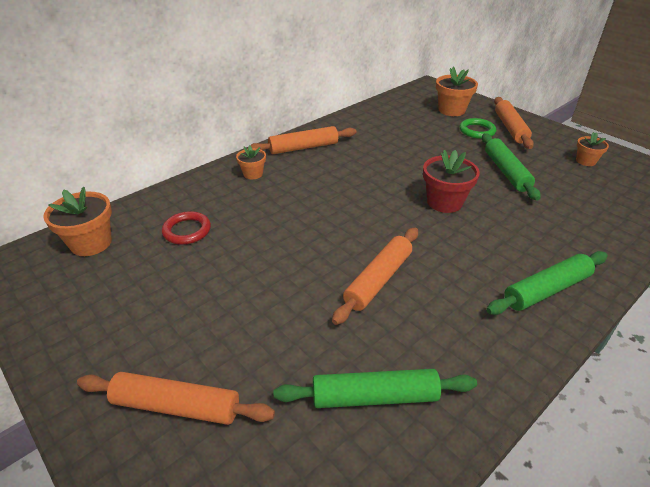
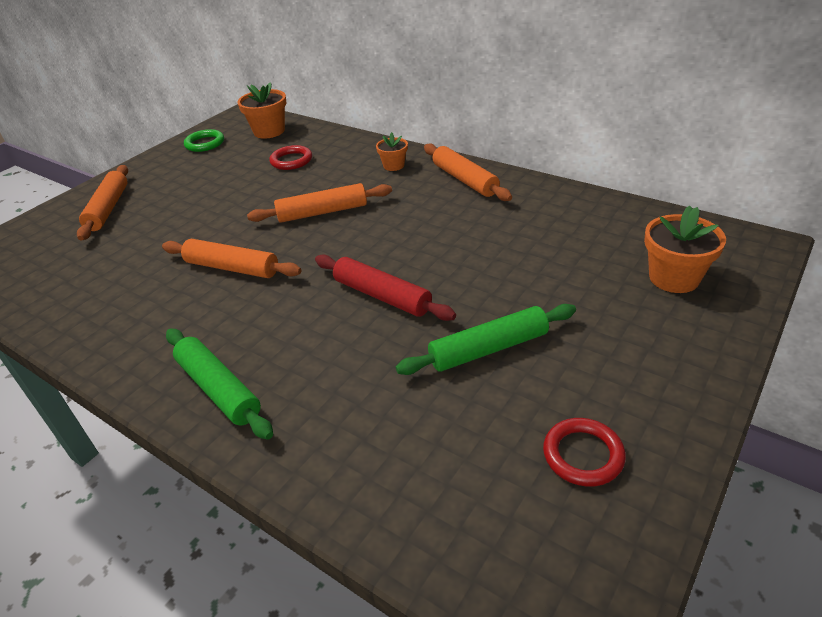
camera: 80 degrees right, 0 degrees up
(374, 397) = (96, 286): green rolling pin -> none
(444, 202) = (382, 296): red flower pot -> red rolling pin
(477, 131) = (612, 311): green ring -> green ring (205, 143)
(510, 128) = (655, 350): orange rolling pin -> orange rolling pin (322, 212)
(585, 161) = (583, 455): orange flower pot -> red ring

